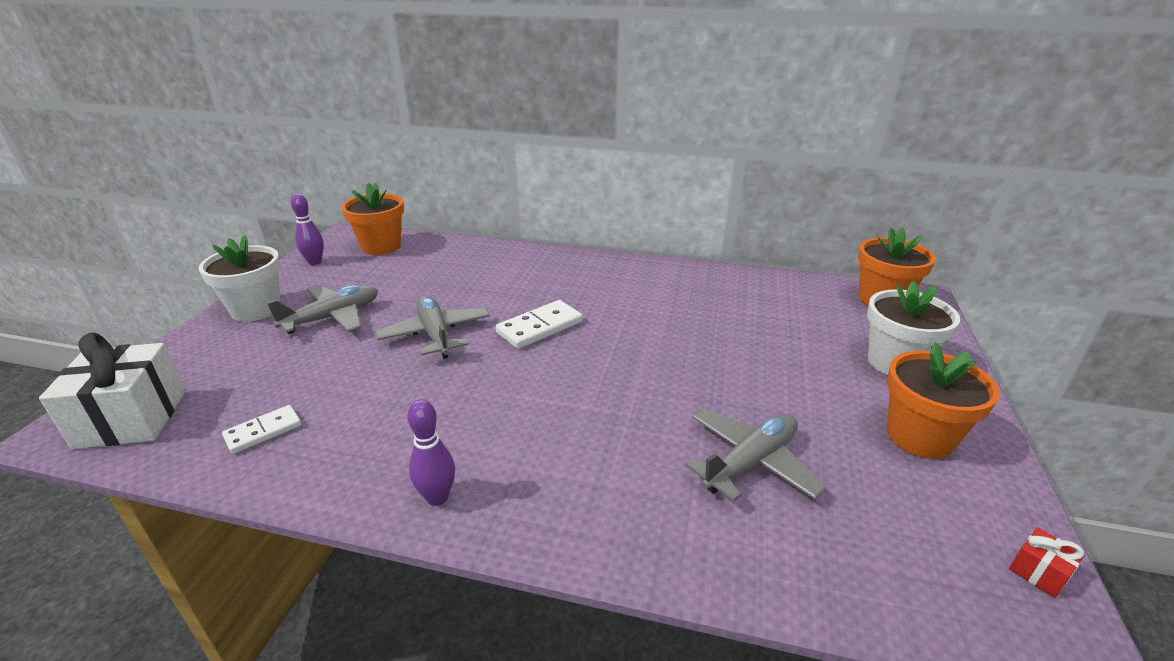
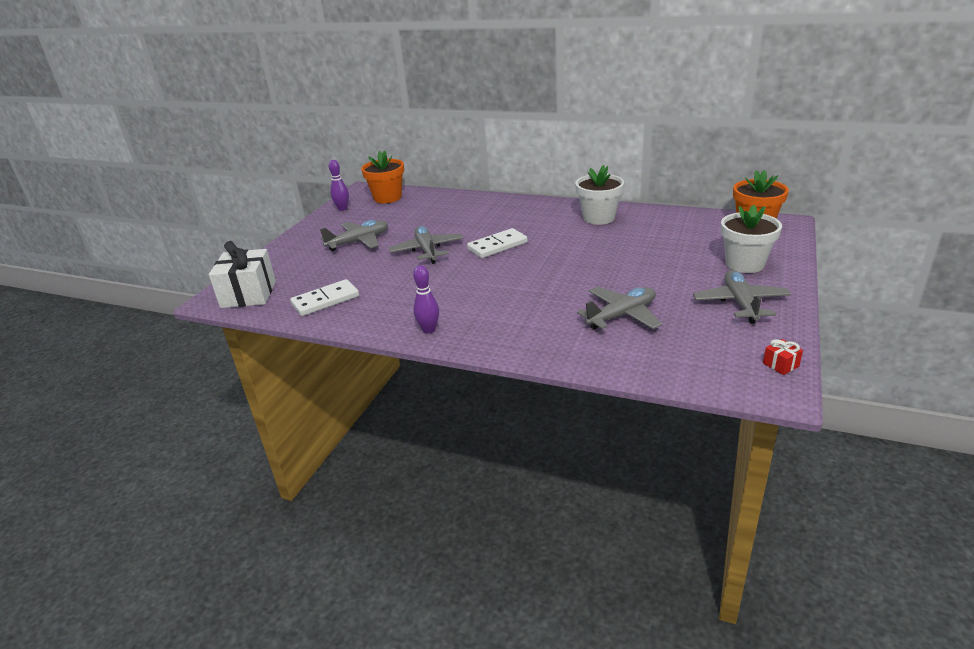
camera: 10 degrees right, 0 degrees up
(256, 309) = (308, 238): white flower pot -> white flower pot (599, 218)
(263, 431) = (325, 300): white domino -> white domino, size x1.54
(919, 437) = (740, 303): orange flower pot -> grey plane

